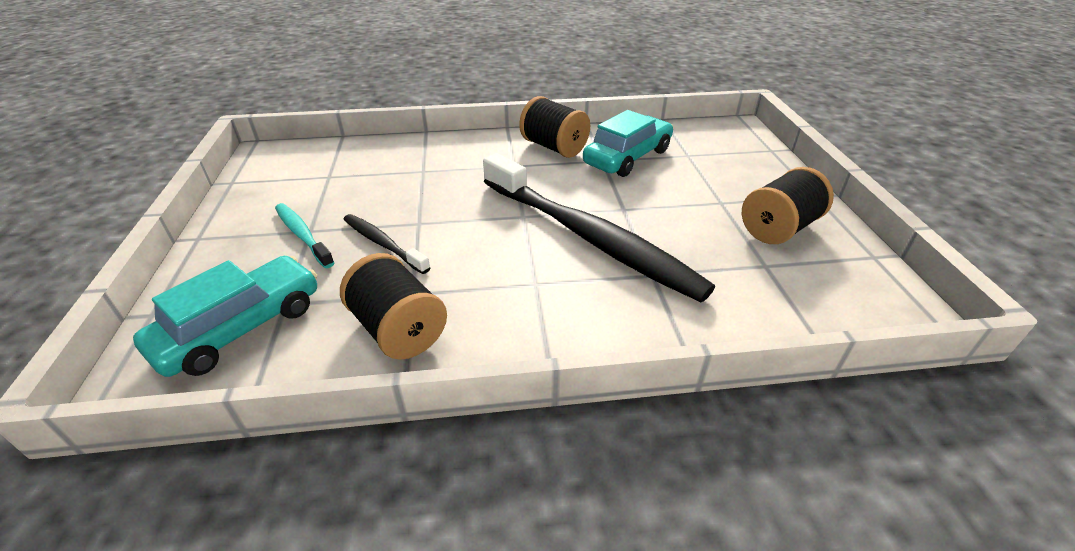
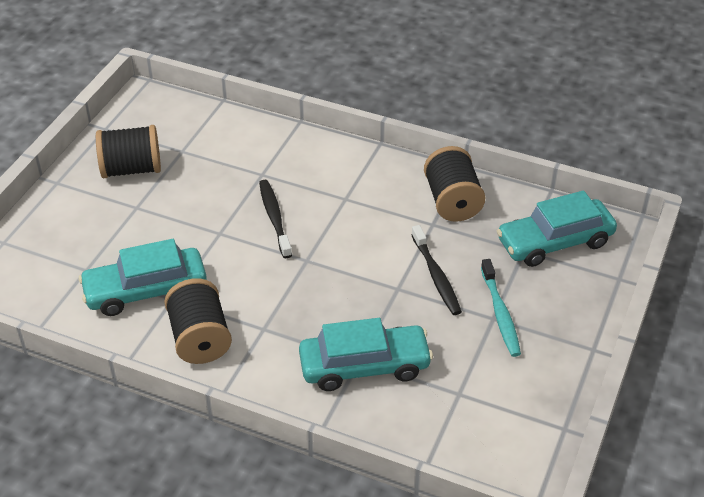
camera: 150 degrees left, 5 degrees up
(415, 168) = (364, 366): none -> turquoise car
(589, 237) = (274, 218): black toothbrush -> black toothbrush, size x0.45

